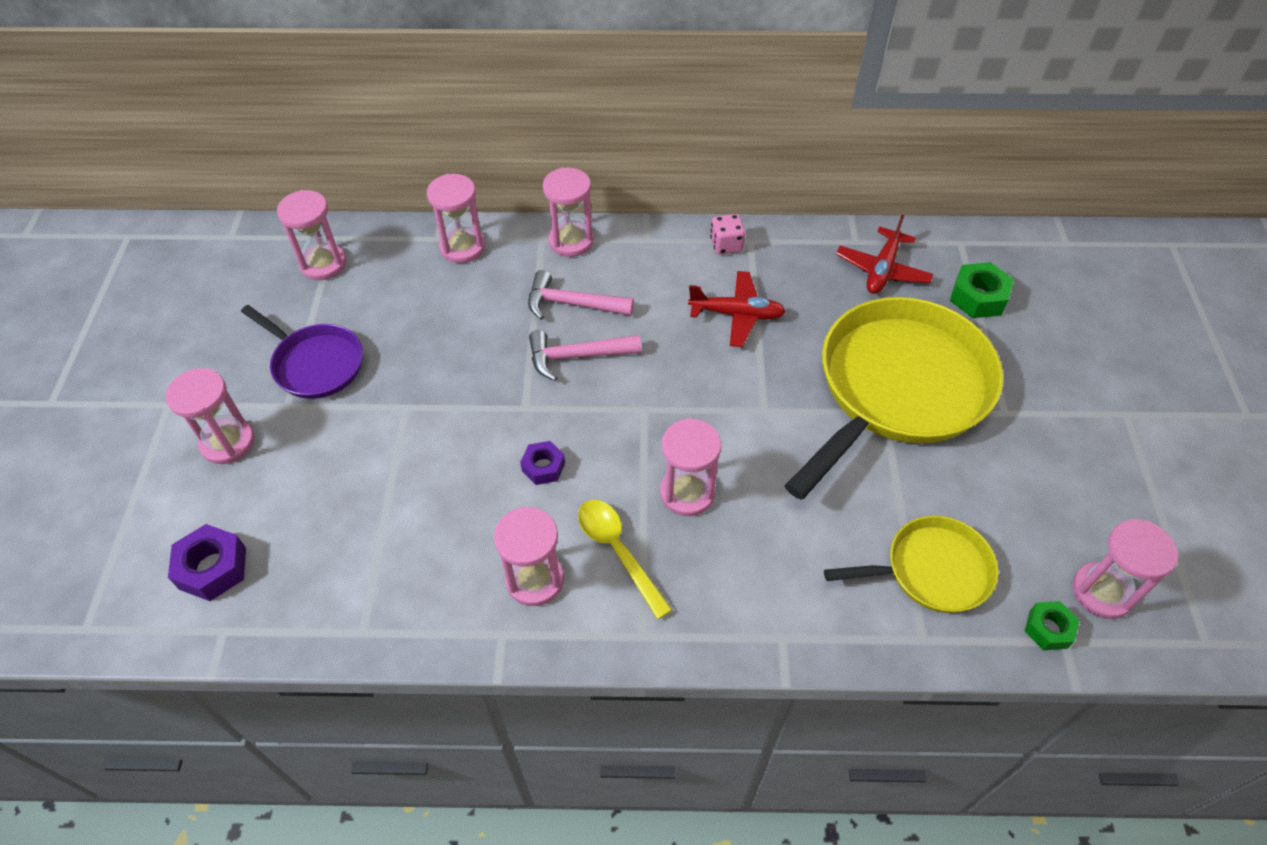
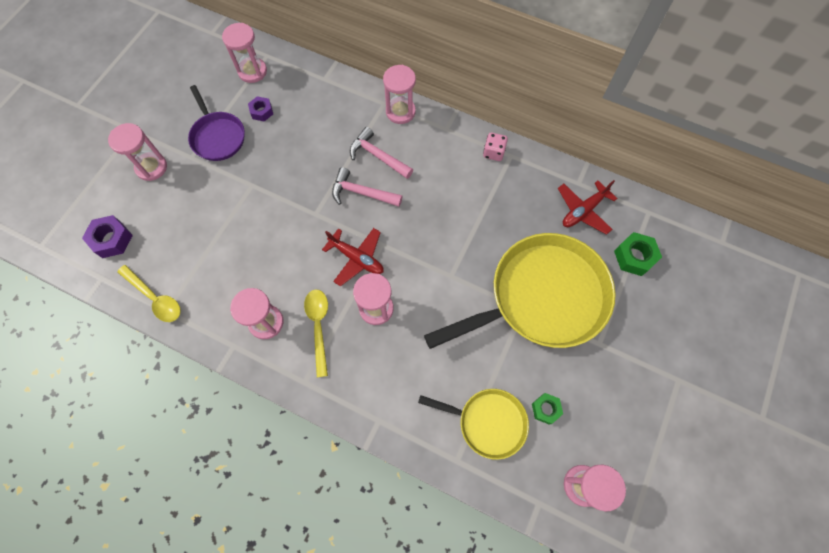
camera: 25 degrees right, 15 degrees up
(334, 621) = (155, 298): none -> yellow spoon
(462, 247) = (335, 91): pink hourglass -> none
(543, 467) = (306, 256): purple nut -> purple nut (262, 111)
(736, 314) = (471, 204): red plane -> red plane (356, 258)
(1048, 629) = (534, 491): green nut -> green nut (545, 409)

